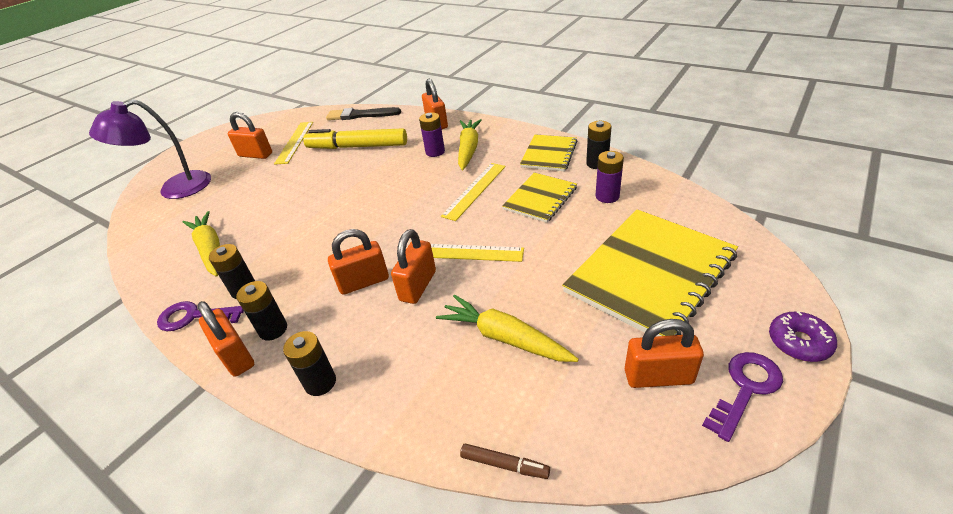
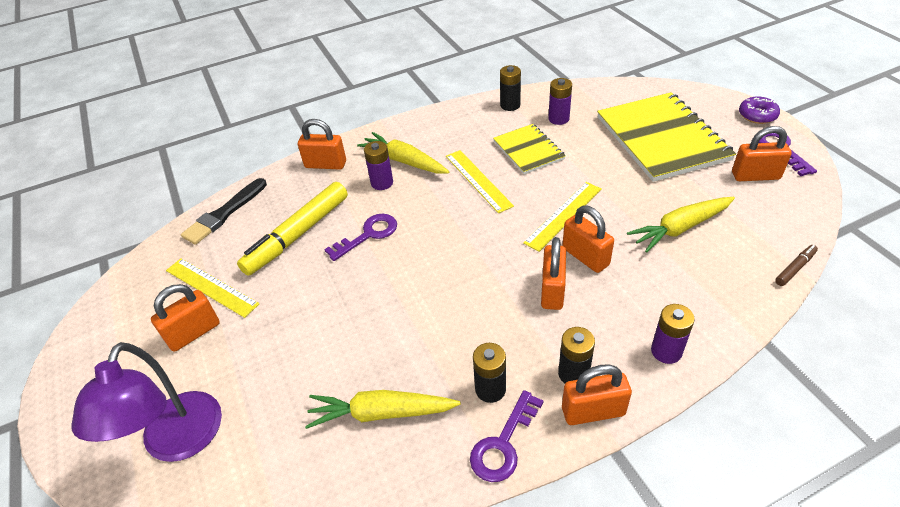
camera: 60 degrees left, 5 degrees up
(320, 382) = (666, 351): black battery -> purple battery
(375, 171) = (368, 235): none -> purple key
(549, 154) = (468, 122): yellow notebook -> none
(658, 376) = (755, 176): orange padlock -> orange padlock turned 60 degrees clockwise

